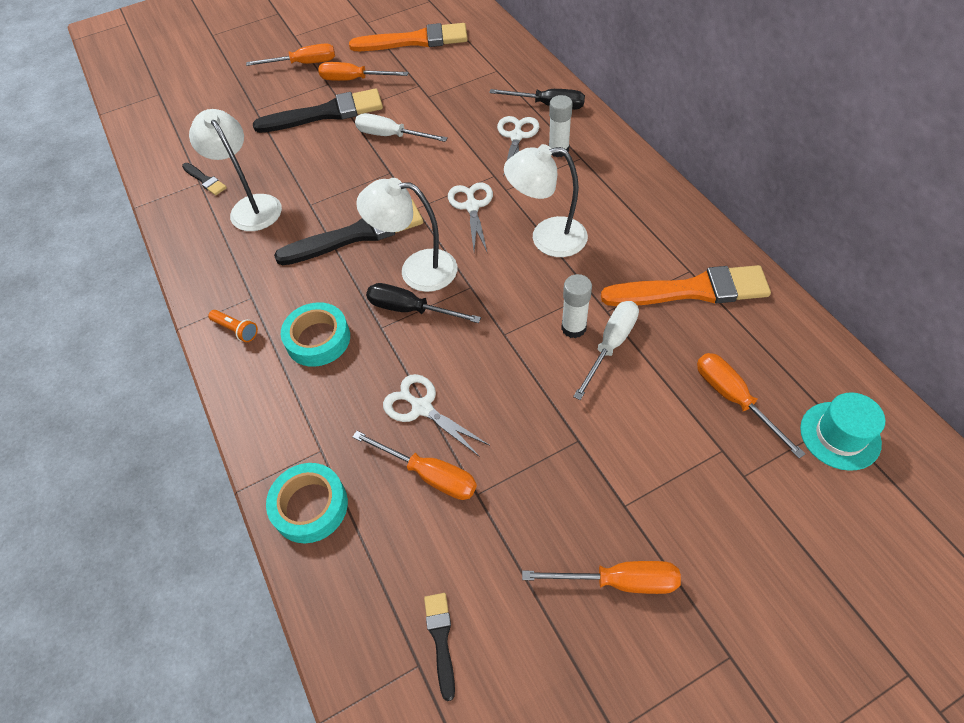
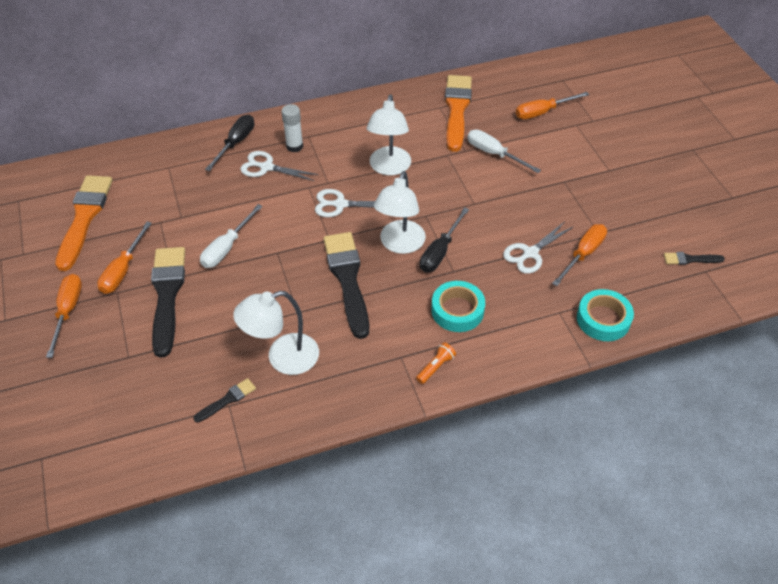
camera: 85 degrees left, 5 degrees down
(573, 328) = (476, 168): white glue stick -> none
(619, 581) = (654, 181): orange screwdriver -> none
(840, 435) = (571, 81): turquoise hat -> none

